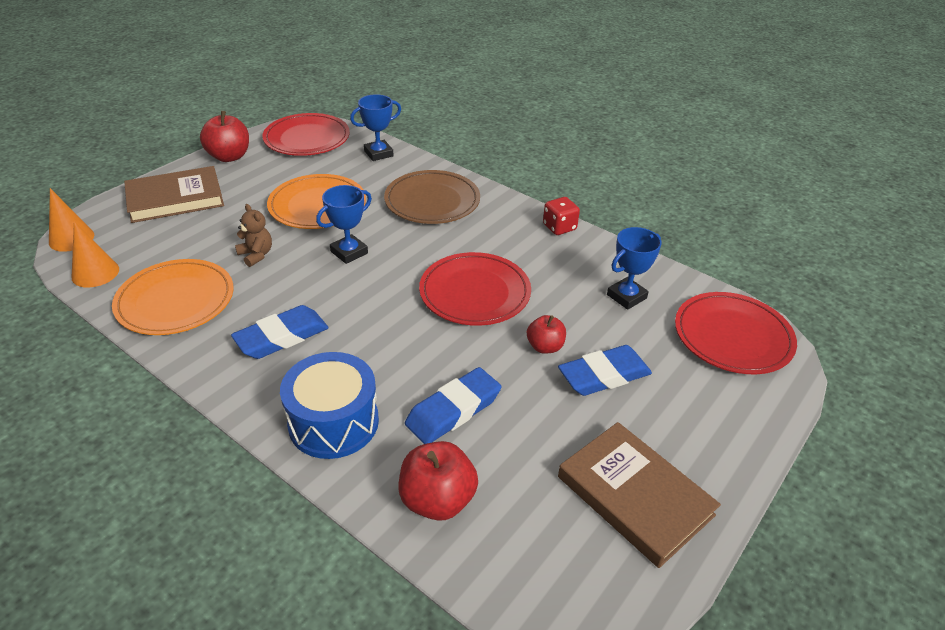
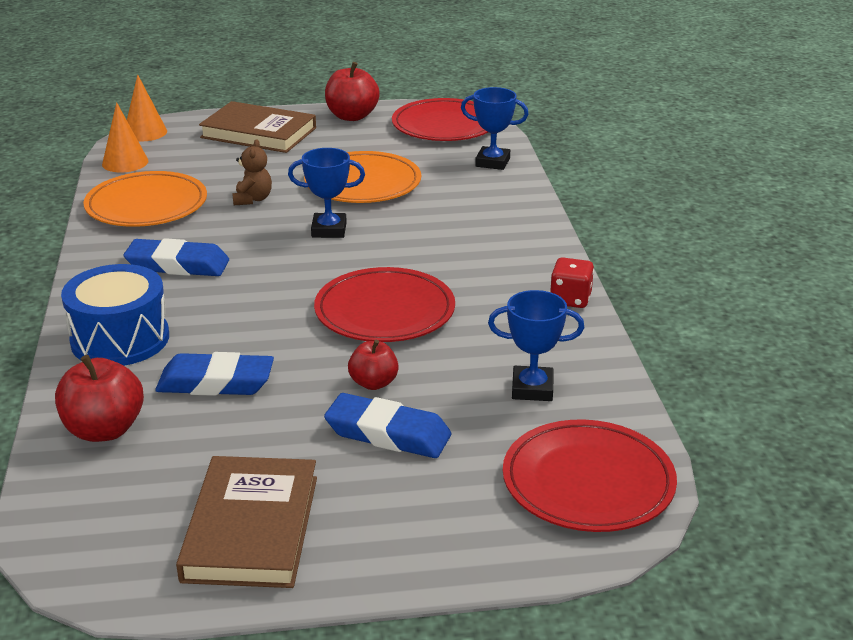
camera: 45 degrees right, 10 degrees down
(432, 201) = (475, 222): brown plate -> none

